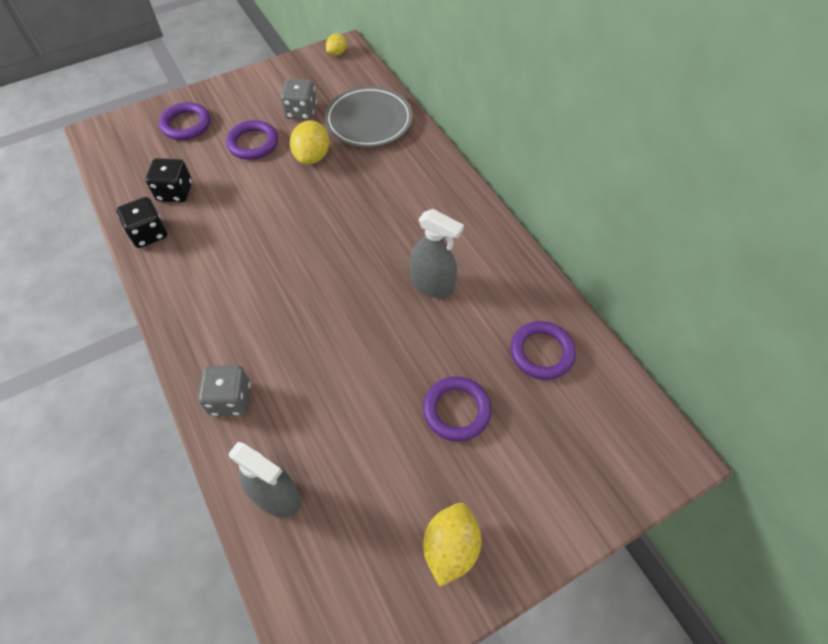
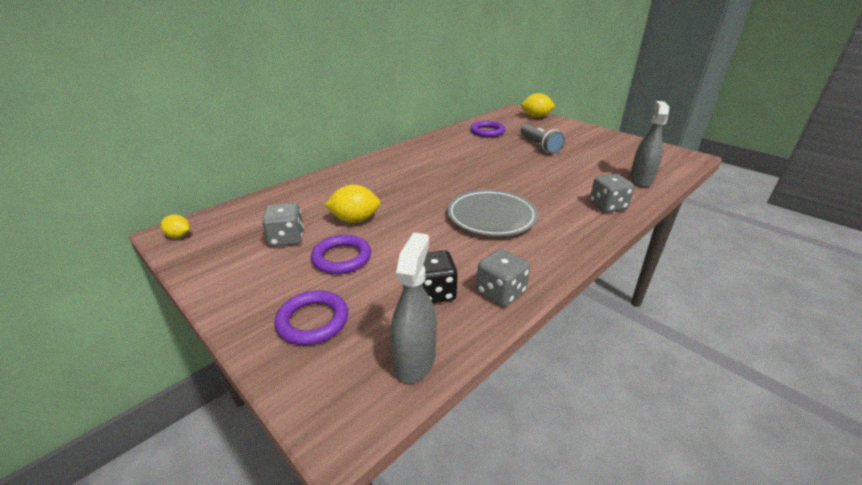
camera: 105 degrees left, 25 degrees down
(149, 233) = (500, 292): black dice -> grey dice
(369, 121) = (301, 201): grey plate -> grey plate (491, 217)
(432, 285) = (464, 159): grey spray bottle -> grey spray bottle (414, 360)
(450, 547) = (606, 141): yellow lemon -> yellow lemon (536, 117)
(456, 410) = (539, 145): purple ring -> grey flashlight

